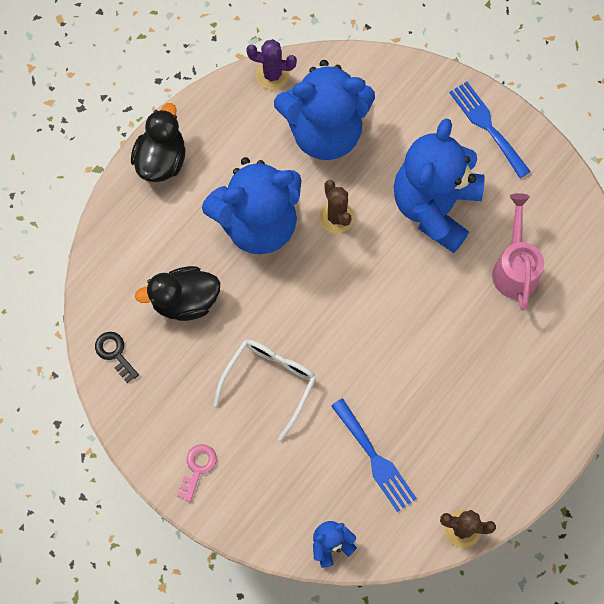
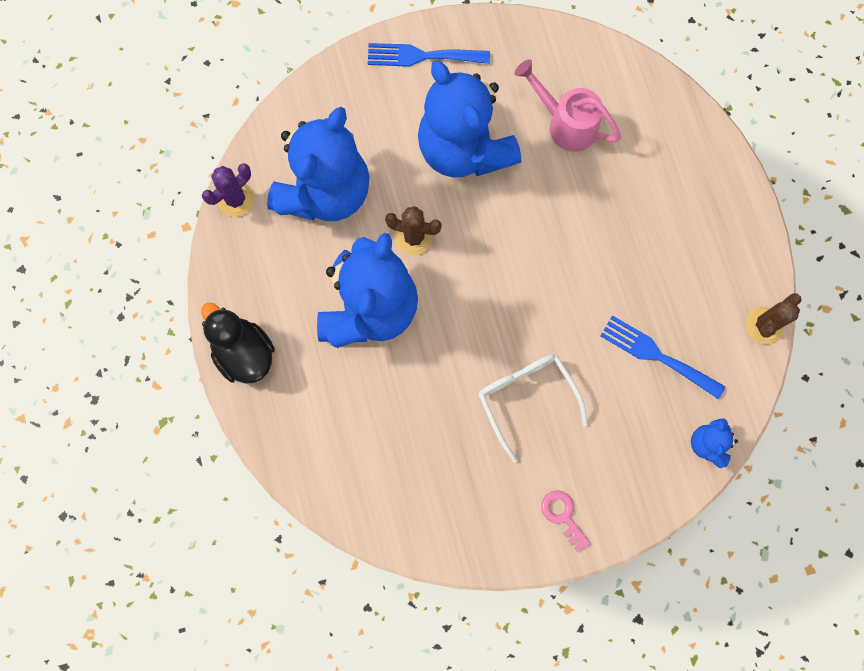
camera: 55 degrees left, 5 degrees up
(115, 353) = (403, 520): black key -> none
(185, 301) = (397, 423): black duck -> none
(375, 459) = (656, 355): blue fork -> blue fork turned 150 degrees counterclockwise

